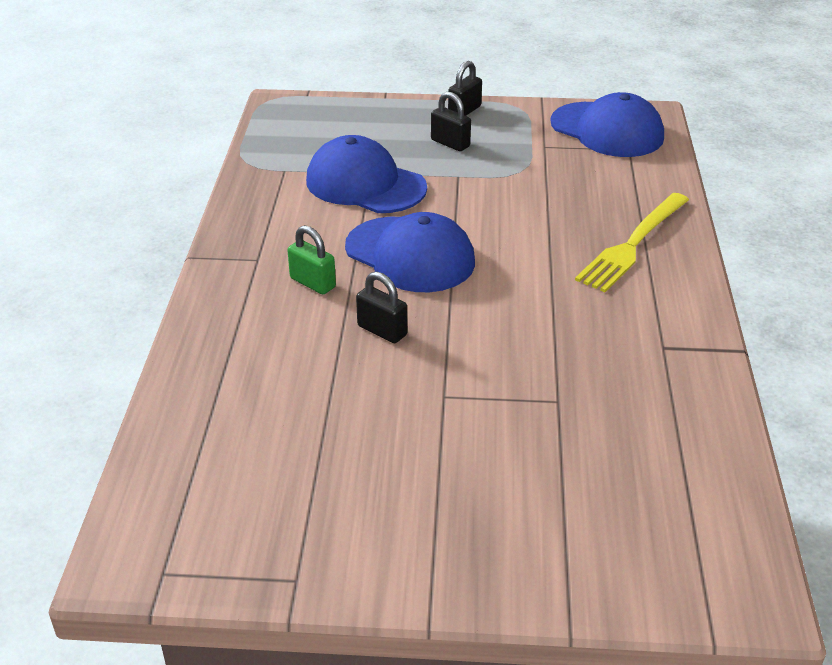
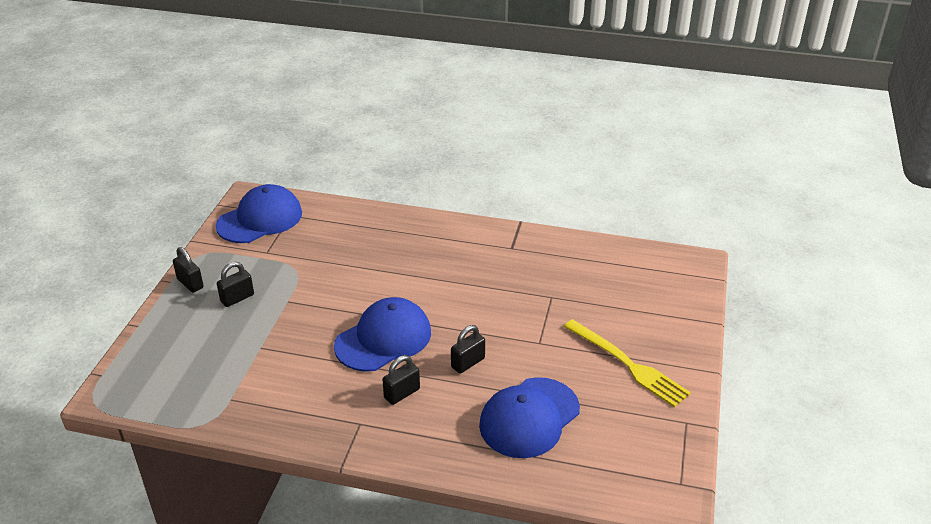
camera: 80 degrees left, 0 degrees up
(312, 283) = (402, 393): green padlock -> black padlock
(365, 184) = (276, 352): blue cap -> blue cap (529, 418)
(632, 244) = (406, 237): yellow fork -> yellow fork (628, 364)

